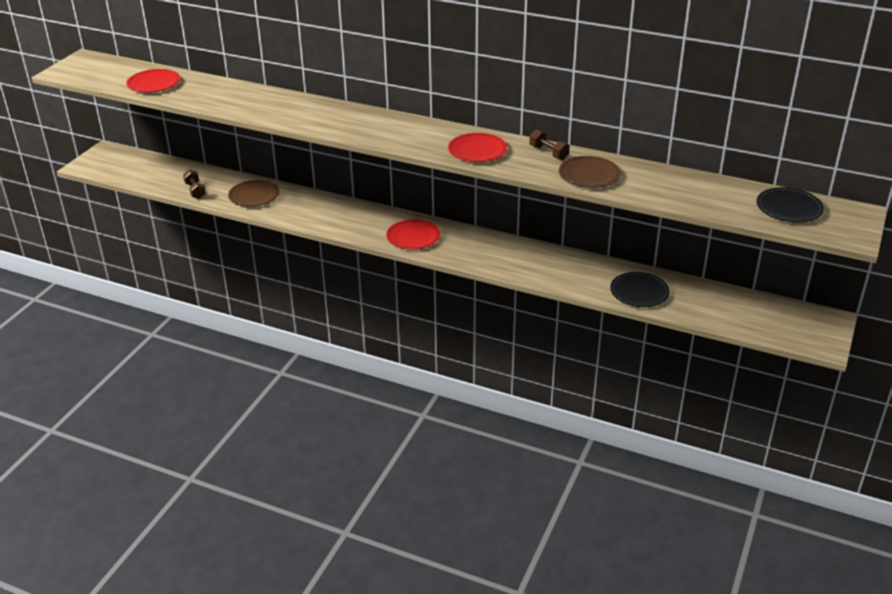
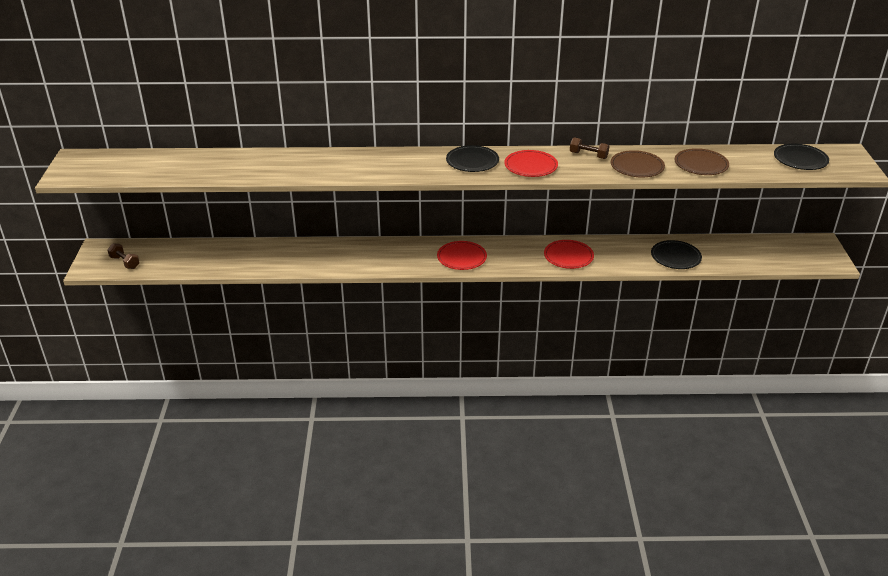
camera: 25 degrees left, 0 degrees up
(154, 83) = (174, 168): red plate -> red plate (568, 256)
(195, 191) = (226, 265): brown dumbbell -> brown dumbbell (125, 262)
(254, 195) = (287, 256): brown plate -> brown plate (701, 164)
(424, 133) = (472, 161): none -> black plate

